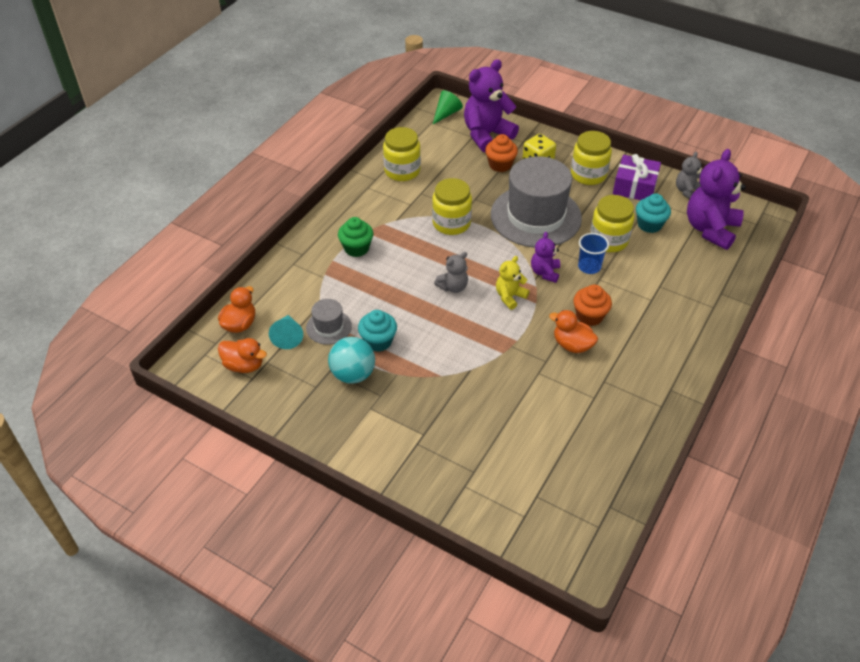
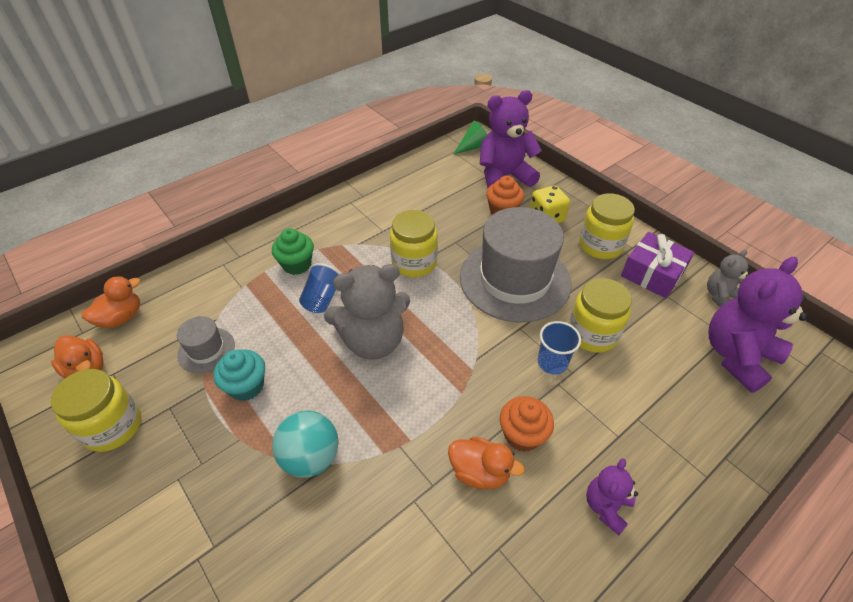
camera: 20 degrees right, 0 degrees up
(288, 336) = (157, 348): turquoise cone -> none
(353, 374) = (190, 422): turquoise ball -> turquoise ball (311, 457)
(395, 268) = (322, 299): none -> blue cup
(402, 171) = (395, 193): yellow jar -> yellow jar (113, 426)
(453, 287) = (373, 341): grey teddy bear -> grey teddy bear, size x1.93
(510, 297) = (433, 374): yellow teddy bear -> none
(545, 272) = (492, 354): purple teddy bear -> purple teddy bear (606, 506)
(572, 345) = (479, 472): orange duck -> orange duck turned 150 degrees clockwise
(649, 225) = (654, 327): turquoise cupcake -> none

